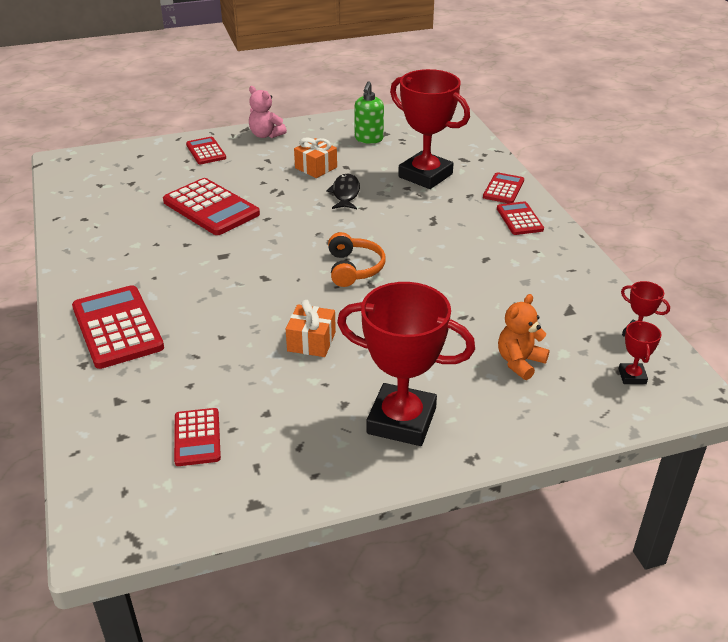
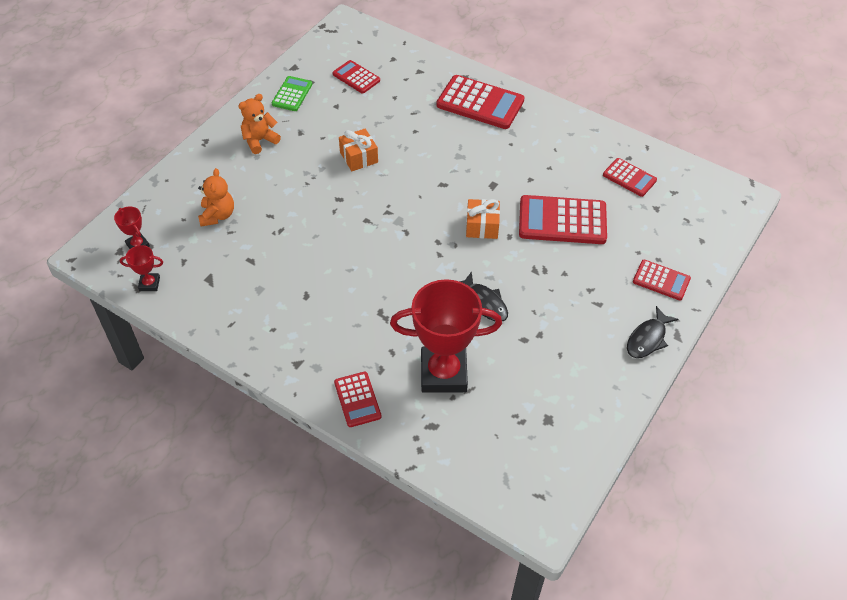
camera: 140 degrees right, 15 degrees up
(266, 135) = (647, 339): pink teddy bear -> black fish
(300, 462) = (292, 94): none -> green calculator
(316, 168) = (546, 320): orange gift -> orange gift (482, 226)
(354, 268) = (392, 227): orange headphones -> none
(368, 139) = (552, 398): green soap dispenser -> none
(401, 421) = (259, 140): red trophy -> orange teddy bear
(519, 219) = (312, 363): red calculator -> red calculator (629, 178)

